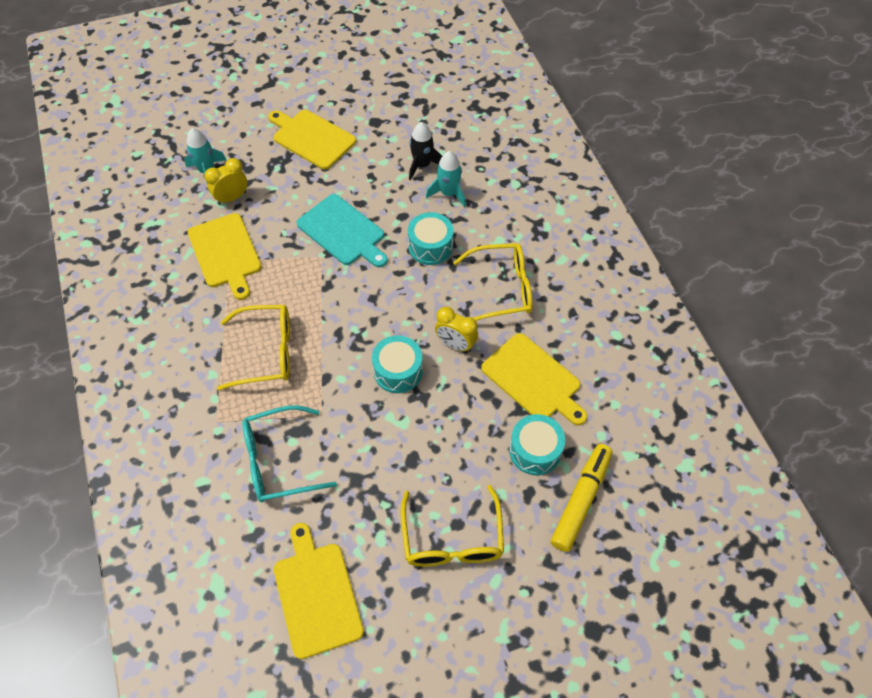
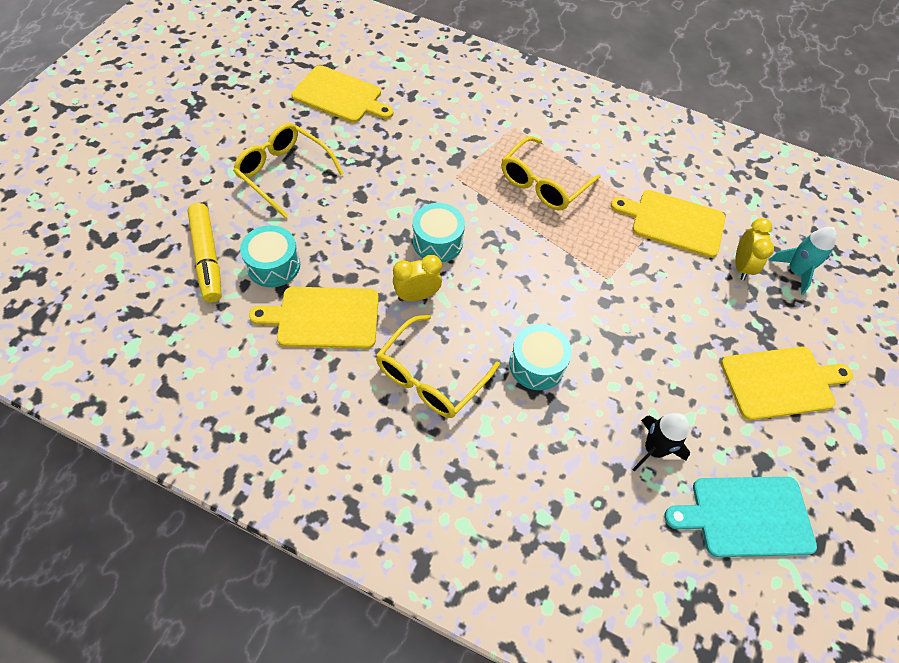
camera: 130 degrees right, 0 degrees up
(279, 460) = (446, 135): turquoise glasses -> none
(343, 232) = (622, 314): turquoise cutting board -> turquoise cutting board (746, 516)
(448, 193) = (590, 439): turquoise rocket -> none

